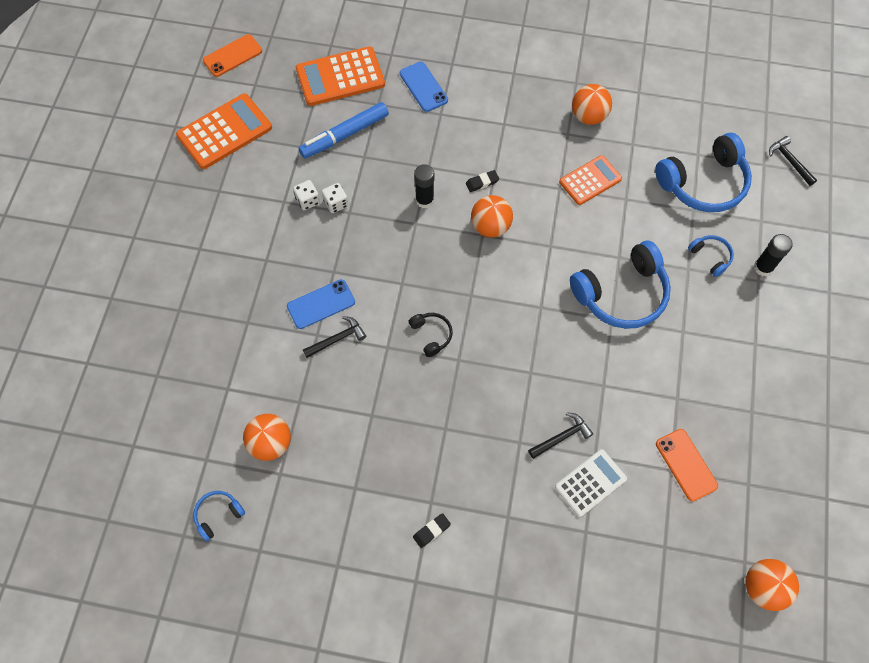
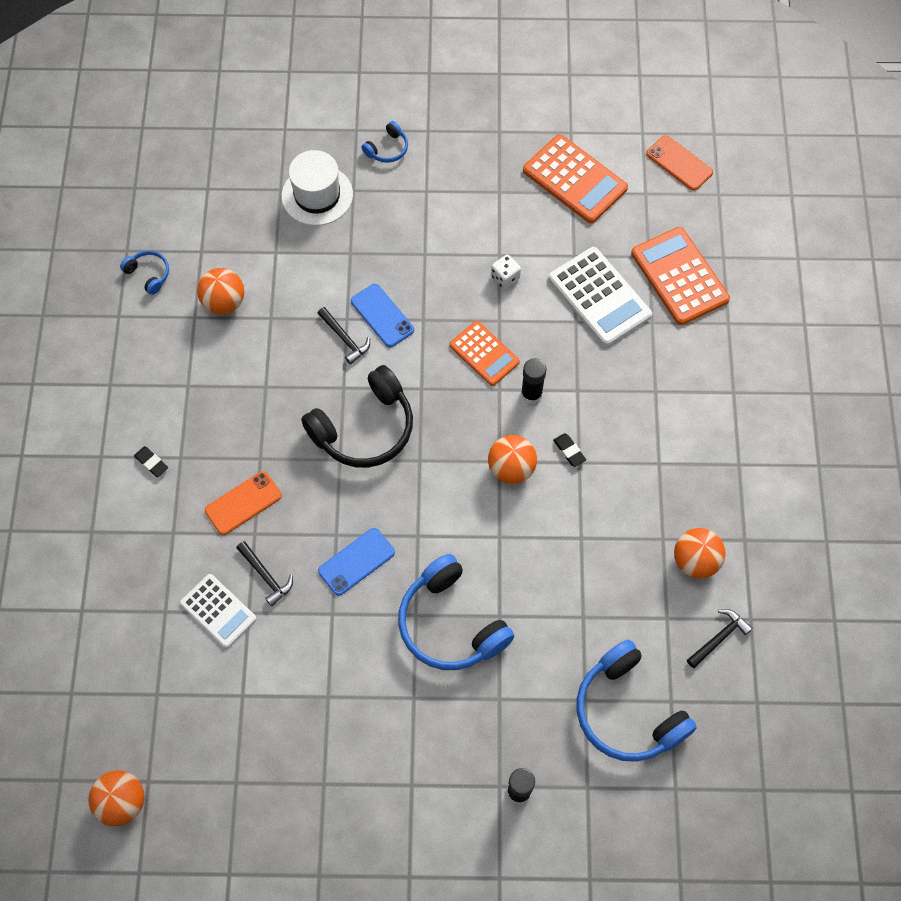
camera: 80 degrees right, 0 degrees up
(174, 343) = (317, 195): none -> white hat
(336, 203) = (507, 305): white dice -> none
(345, 135) = (599, 297): blue marker -> white calculator
(423, 87) = (689, 366): blue phone -> blue phone (356, 561)
(431, 335) = (364, 428): black headphones -> black headphones, size x2.15
(590, 180) = (600, 572): orange calculator -> orange calculator (484, 353)
(686, 464) = (250, 711): orange phone -> orange phone (243, 503)
(710, 257) = (521, 725): blue headphones -> blue headphones (387, 149)
(789, 161) = (689, 823): black hammer -> black hammer (719, 638)

